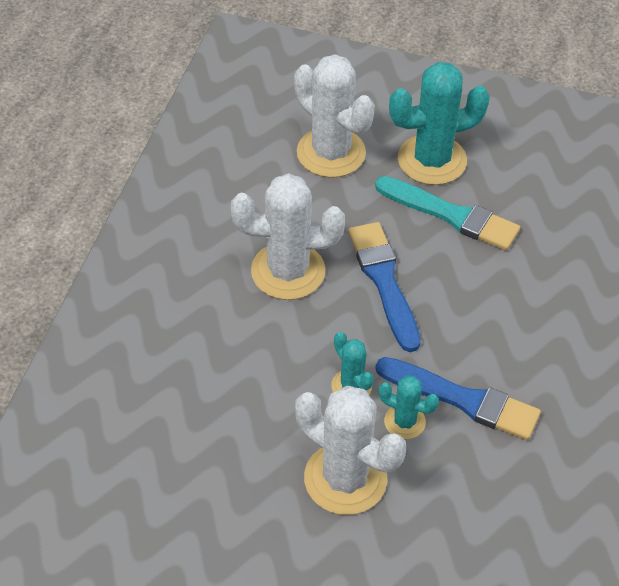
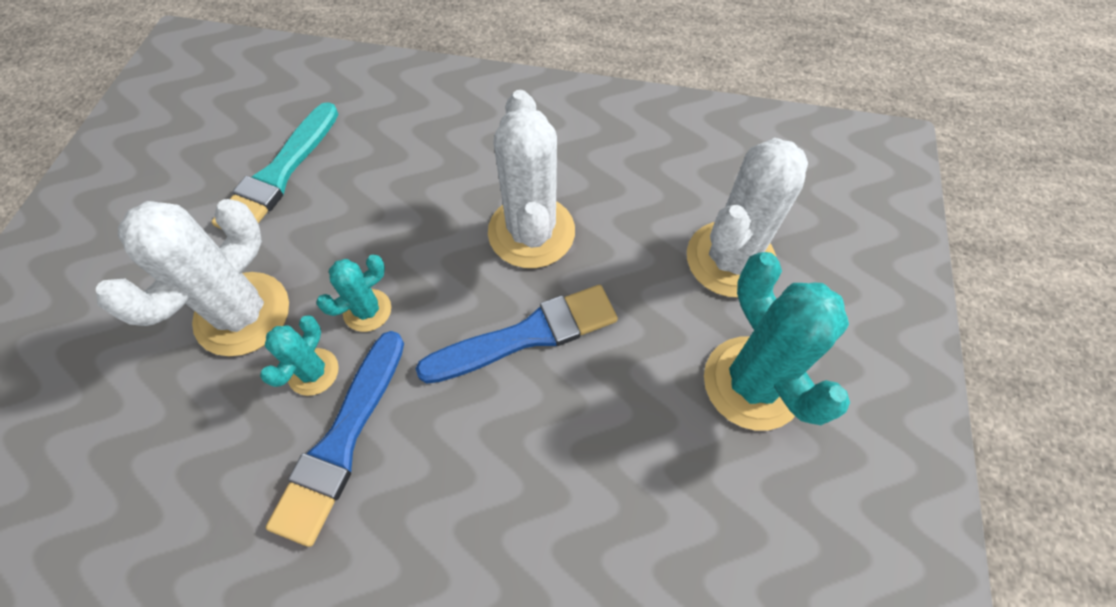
camera: 85 degrees right, 10 degrees up
(451, 215) = (654, 414): turquoise brush -> turquoise brush (279, 174)

